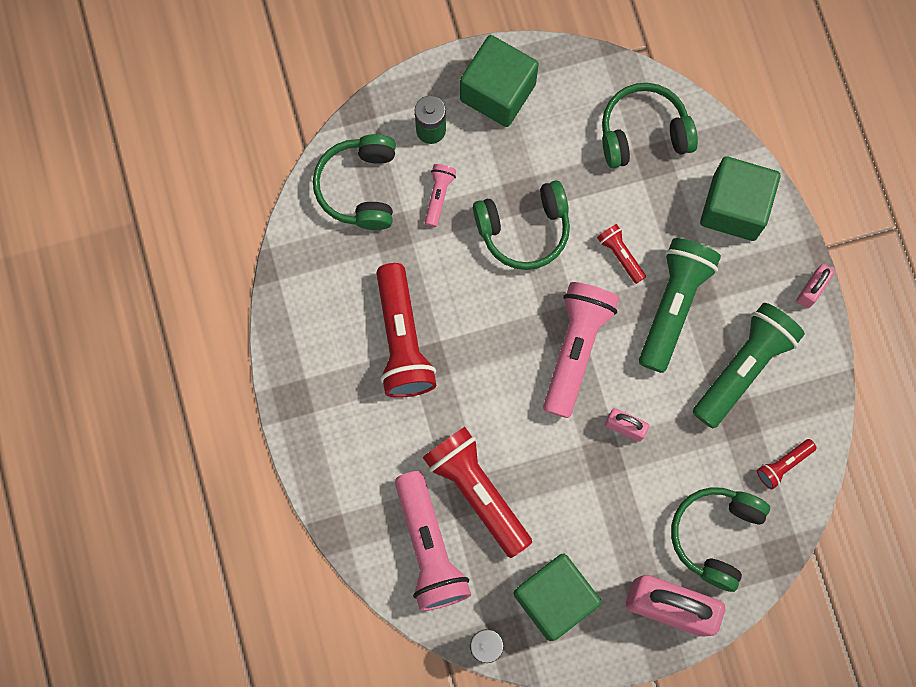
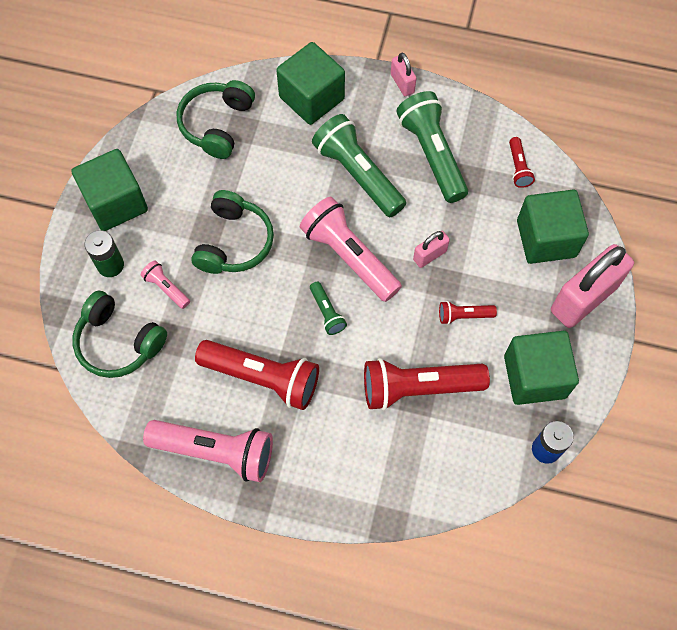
camera: 60 degrees left, 10 degrees down
(429, 548) = (443, 449): pink flashlight -> pink flashlight (216, 452)
(503, 362) = (327, 313): none -> green flashlight
(620, 255) = (297, 188): red flashlight -> red flashlight (463, 316)
(715, 535) = (546, 238): green headphones -> green cube

